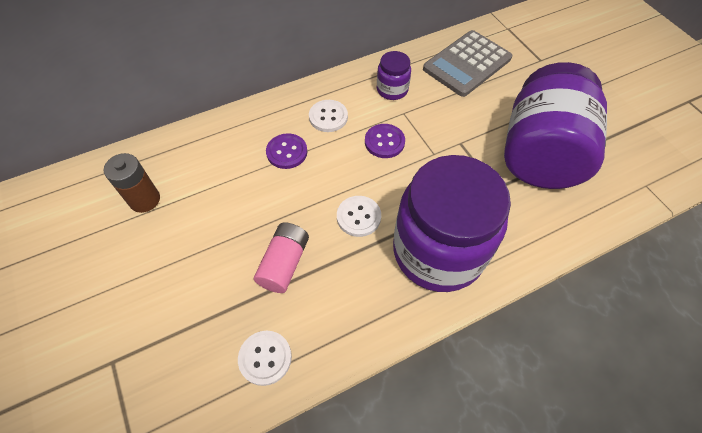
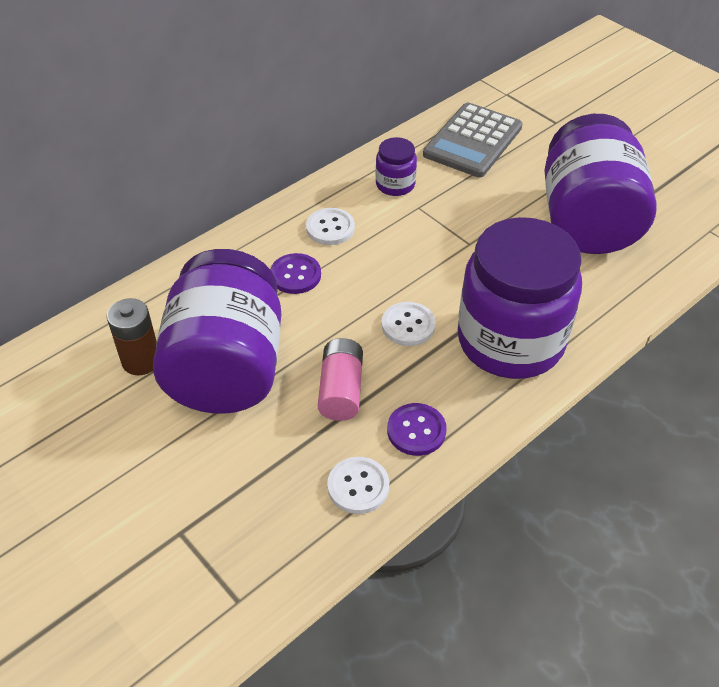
camera: 15 degrees left, 10 degrees down
(205, 221) = (227, 368): none -> purple jar
(384, 142) = (408, 242): purple button -> purple button (416, 431)

